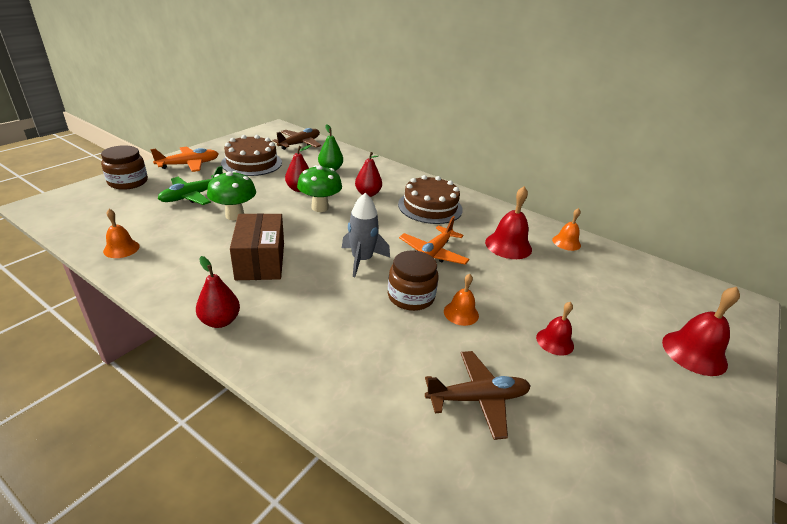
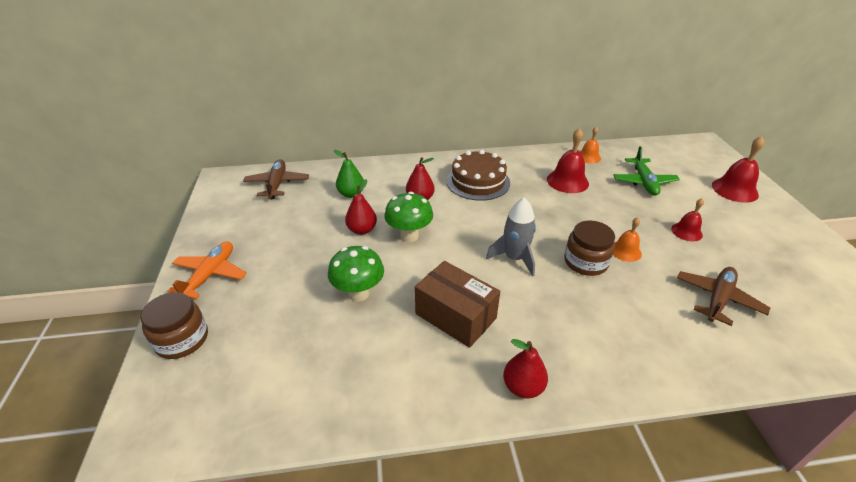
camera: 40 degrees left, 5 degrees up
(121, 248) = (325, 405): orange bell -> none
(192, 196) = (283, 304): green plane -> green plane (644, 182)
(252, 163) = (270, 232): brown cake -> none
(433, 254) = (543, 219): orange plane -> none

